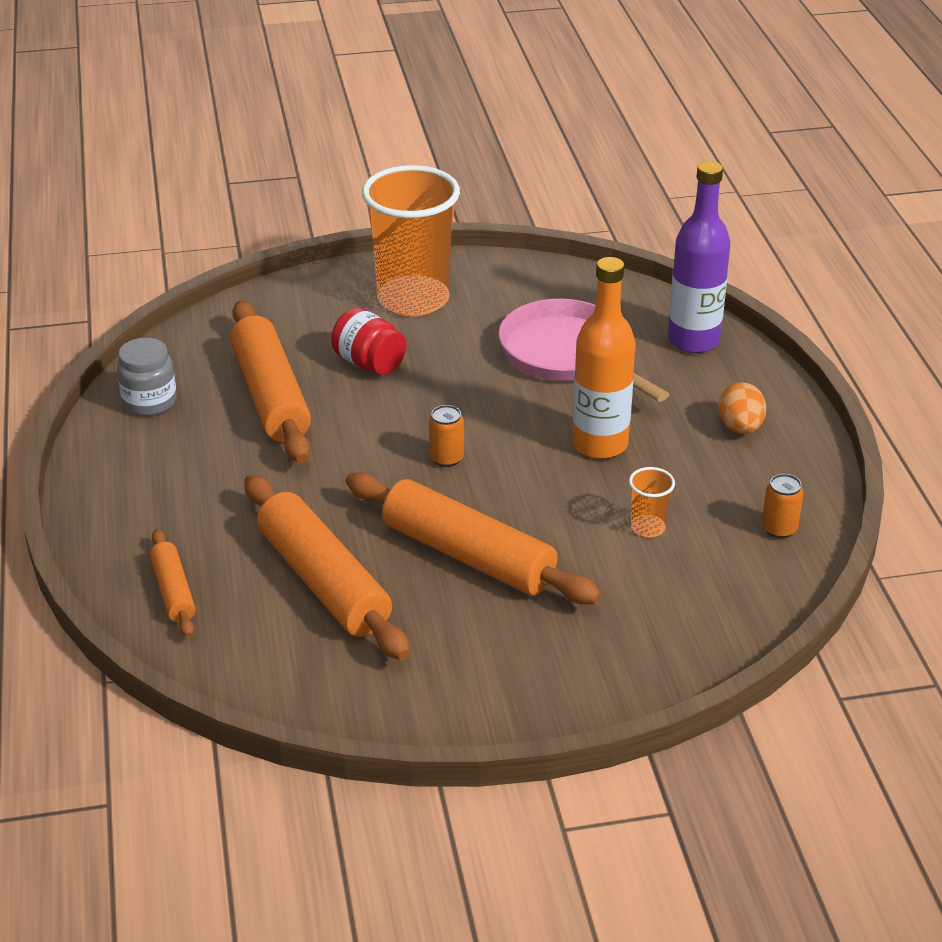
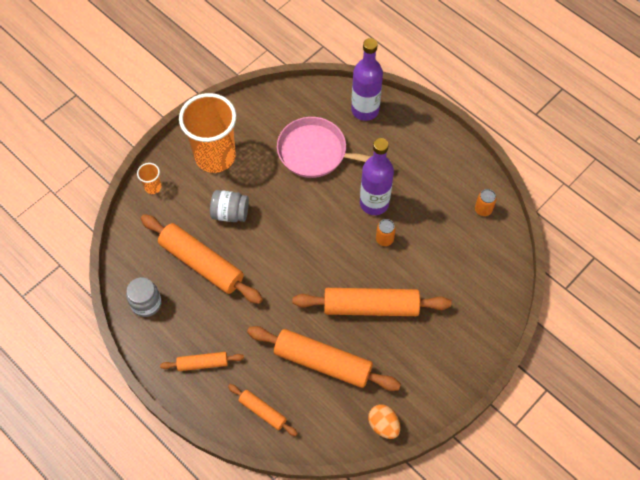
camera: 35 degrees left, 25 degrees up
(151, 498) = (202, 363): none -> orange rolling pin
(369, 363) = (230, 213): red jar -> grey jar
(446, 458) = (315, 254): orange can -> orange can (384, 239)
(599, 444) = (374, 203): orange bottle -> purple bottle
(648, 528) = (431, 242): orange cup -> orange cup (153, 187)
(740, 427) = (425, 156): orange egg -> orange egg (383, 425)

